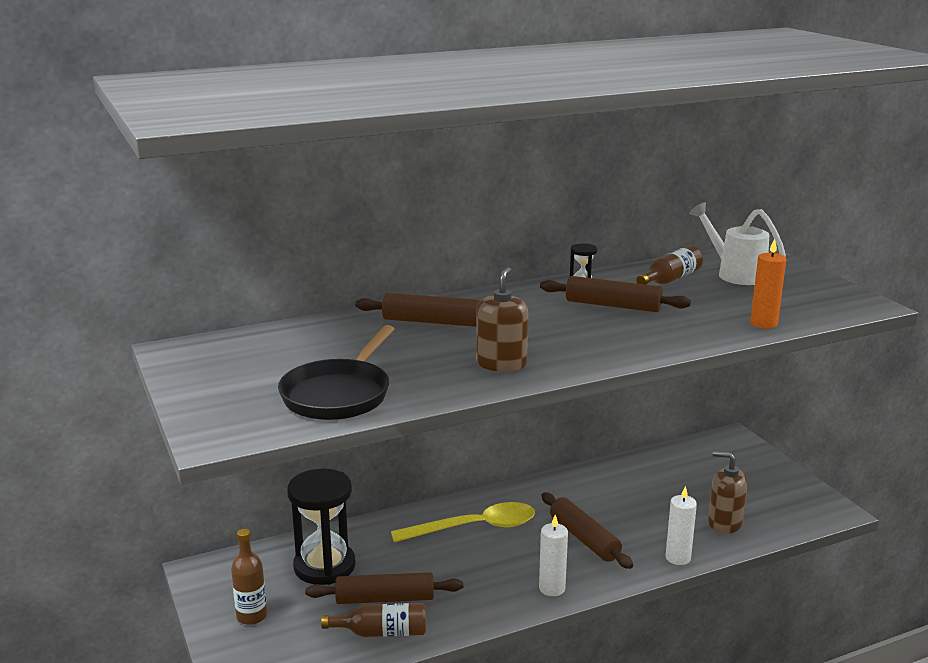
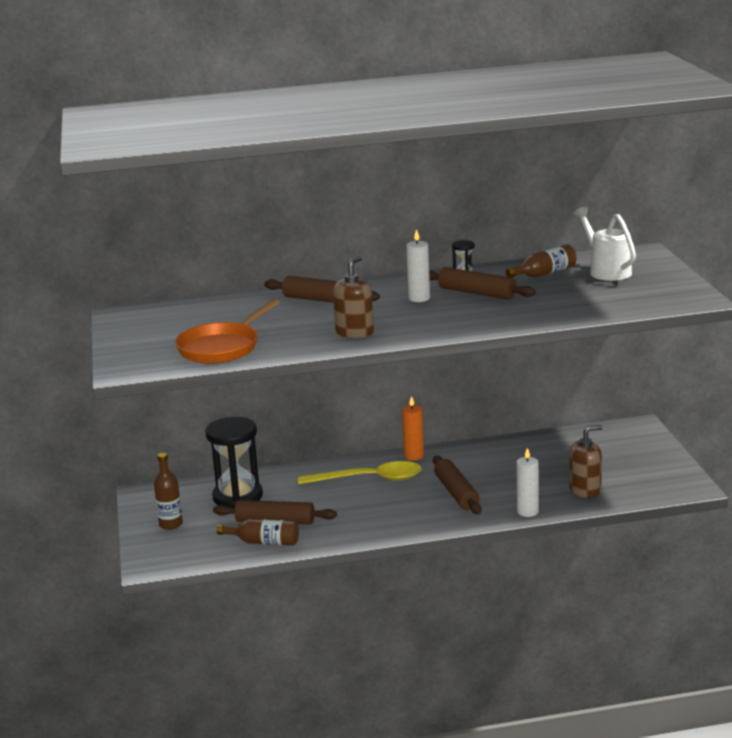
camera: 15 degrees right, 0 degrees up
(339, 394) = (222, 348): black pan -> orange pan
(552, 588) = (410, 524): white candle -> white candle (419, 298)
(724, 523) = (585, 490): brown soap dispenser -> brown soap dispenser turned 120 degrees clockwise
(763, 323) = (591, 311): orange candle -> orange candle (414, 456)

